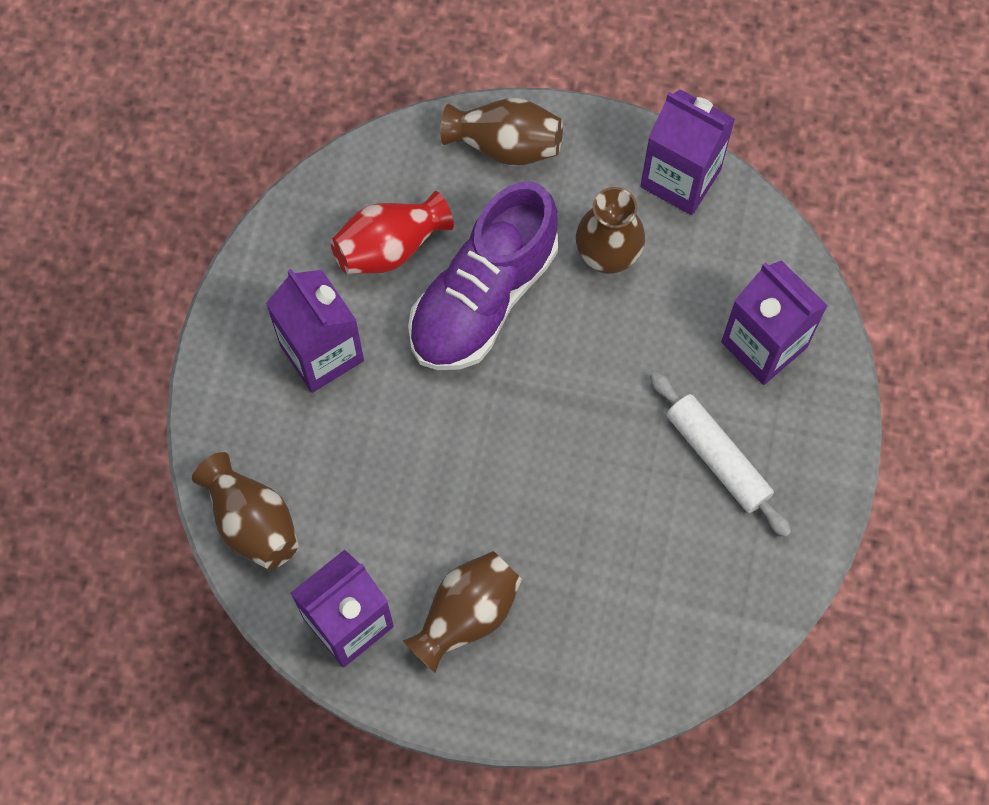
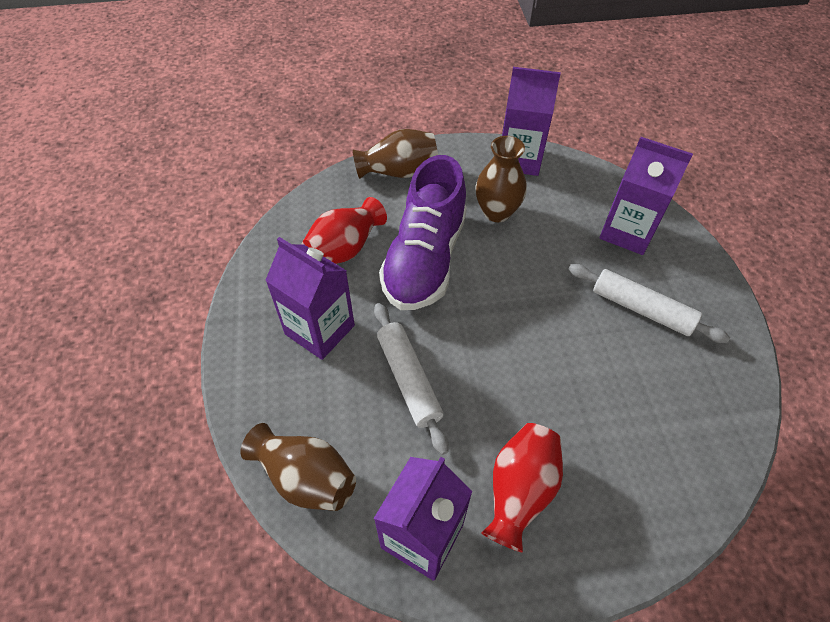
camera: 20 degrees left, 15 degrees down
(400, 451) = (408, 379): none -> white rolling pin
(466, 615) = (519, 491): brown vase -> red vase

